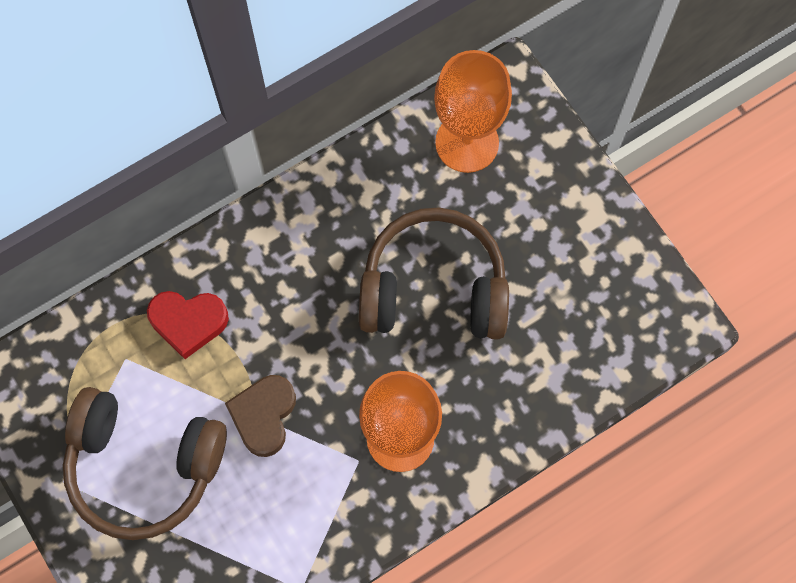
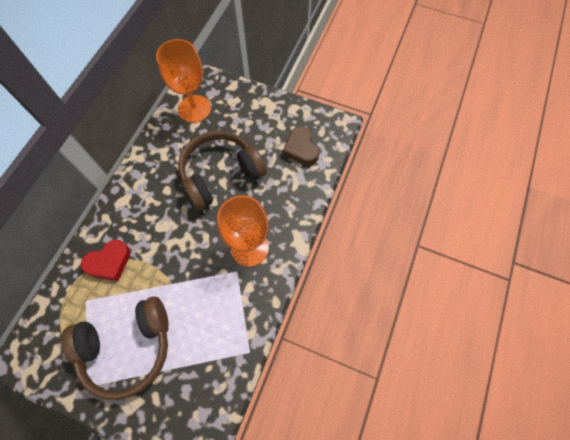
camera: 35 degrees left, 5 degrees down
(264, 416) = (176, 281): brown heart -> brown heart (301, 149)

